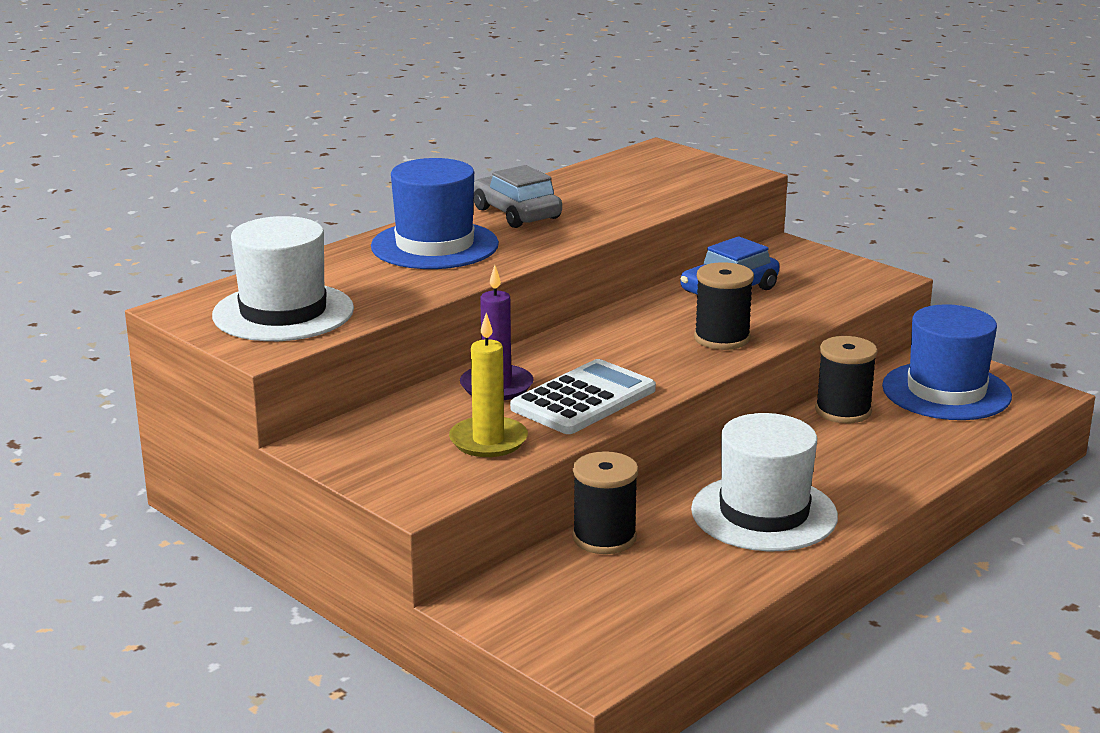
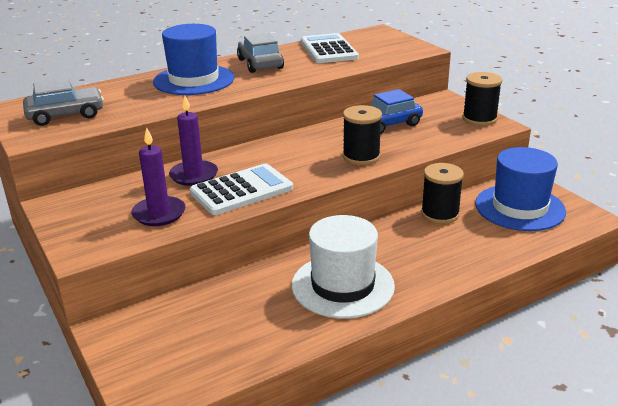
camera: 15 degrees right, 5 degrees up
(283, 312) = (65, 115): white hat -> grey car
(488, 441) = (159, 214): yellow candle -> purple candle
(604, 184) = (328, 50): none -> white calculator
(604, 538) = (224, 289): black spool -> black spool (479, 119)

